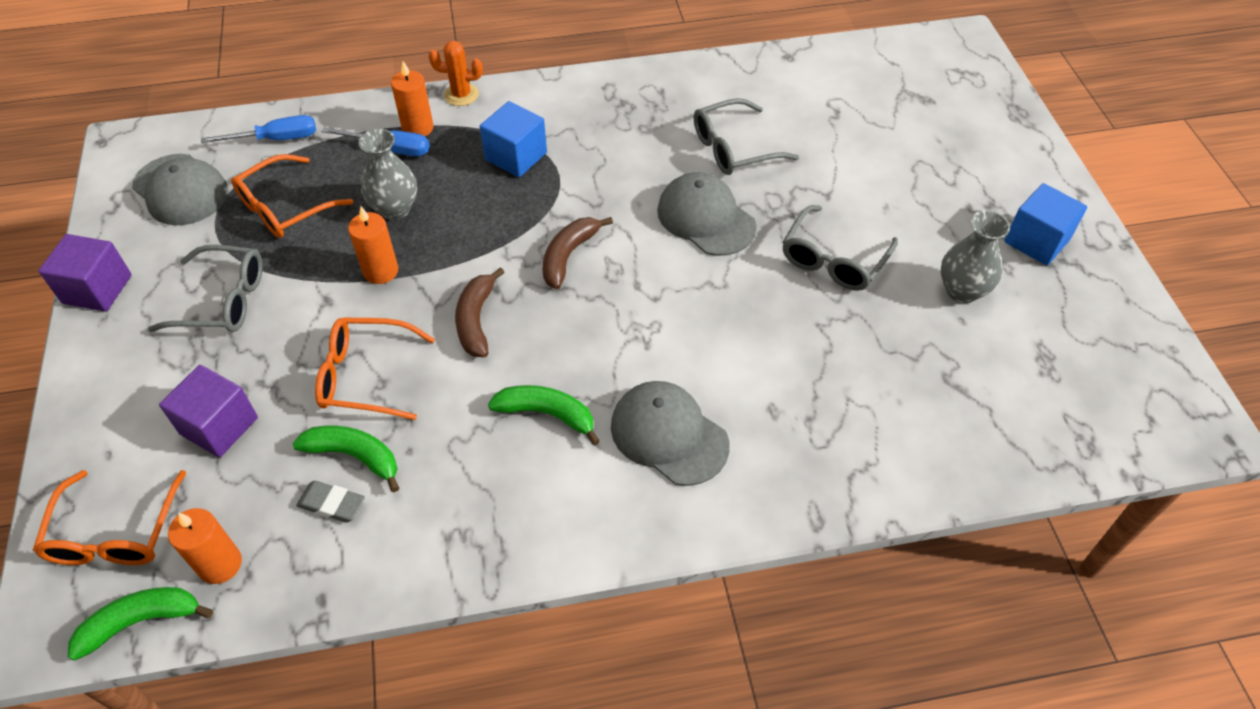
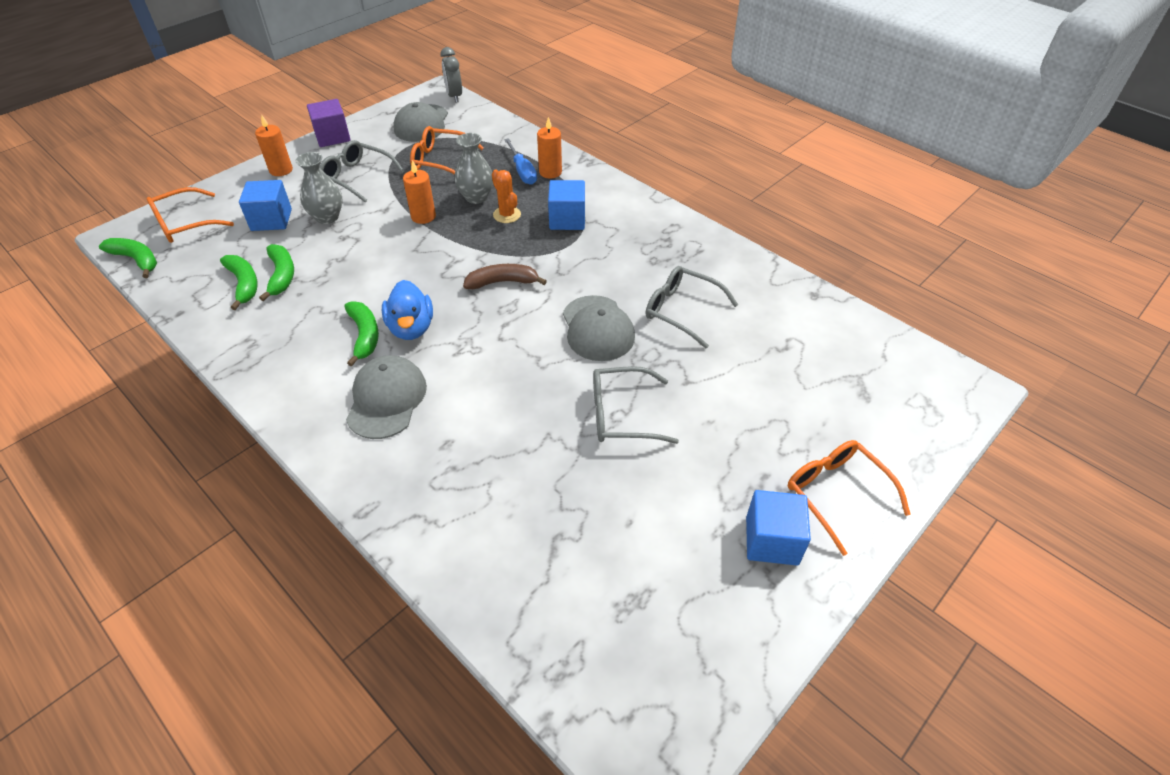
camera: 55 degrees right, 5 degrees down
(158, 133) = (454, 96): none -> grey clock
(219, 426) = (271, 220): purple cube -> blue cube
(220, 564) = (183, 266): orange candle -> orange candle (281, 170)
(224, 300) = (357, 177): grey glasses -> grey glasses turned 150 degrees clockwise
(276, 139) = (489, 131): blue screwdriver -> none
(332, 504) = (244, 284): grey eraser -> green banana
(364, 376) = (341, 250): orange glasses -> orange glasses (836, 493)
(461, 95) = (597, 173): orange cactus -> orange cactus (507, 215)
(476, 320) = (416, 270): brown banana -> none
(572, 366) = (411, 328): none -> blue duck
(706, 218) = (597, 328): grey cap -> grey cap turned 150 degrees clockwise
(962, 290) = (662, 509): grey vase -> grey vase (327, 217)

